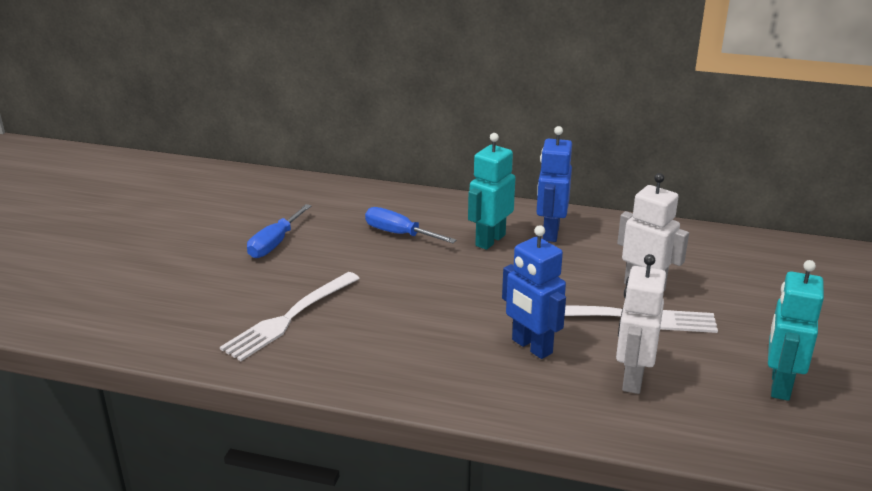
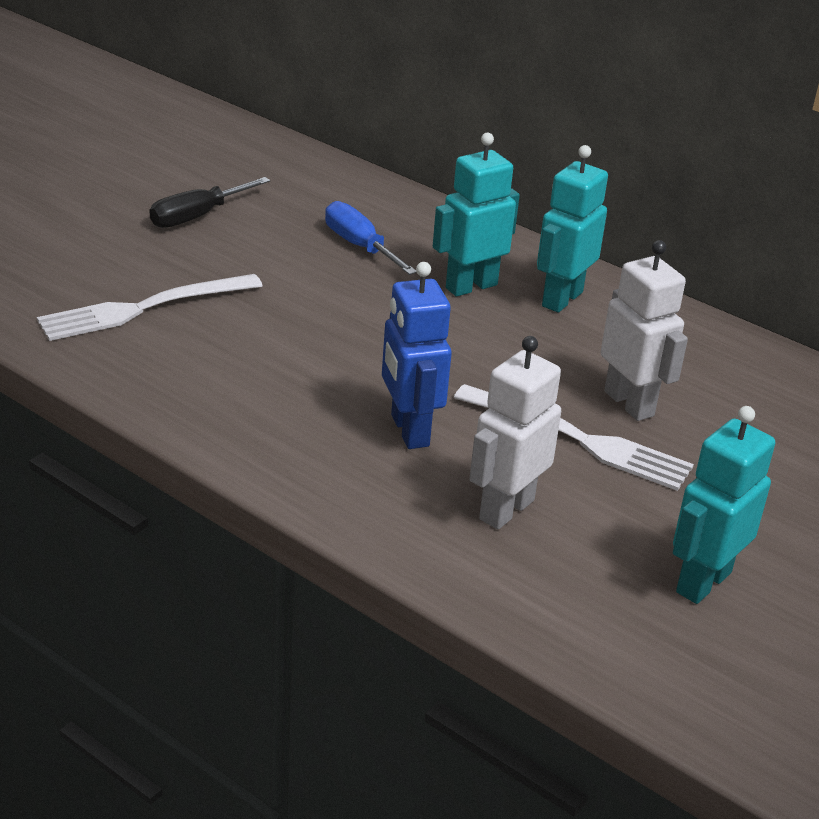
camera: 20 degrees right, 5 degrees up
(275, 243) = (197, 216): blue screwdriver -> black screwdriver
(550, 232) = (561, 299): blue robot -> turquoise robot

